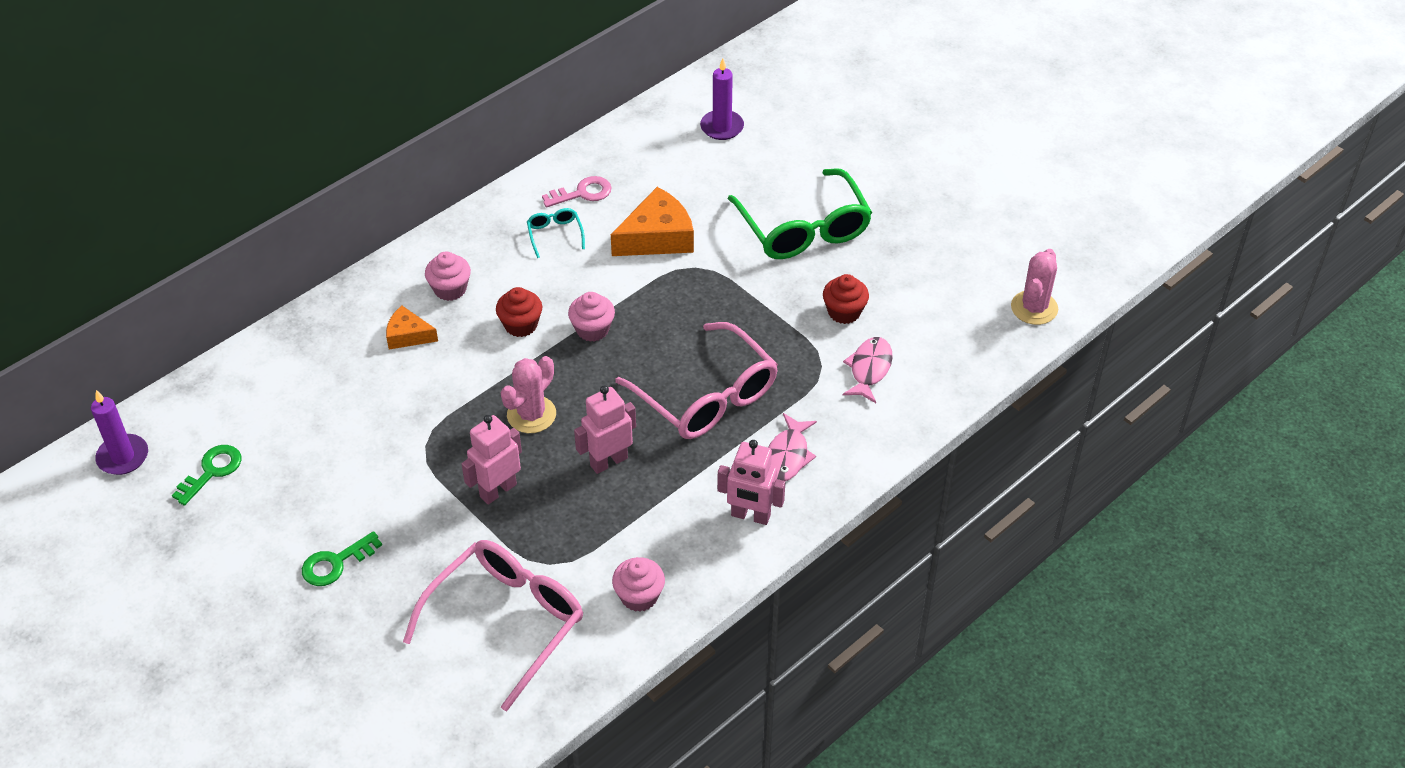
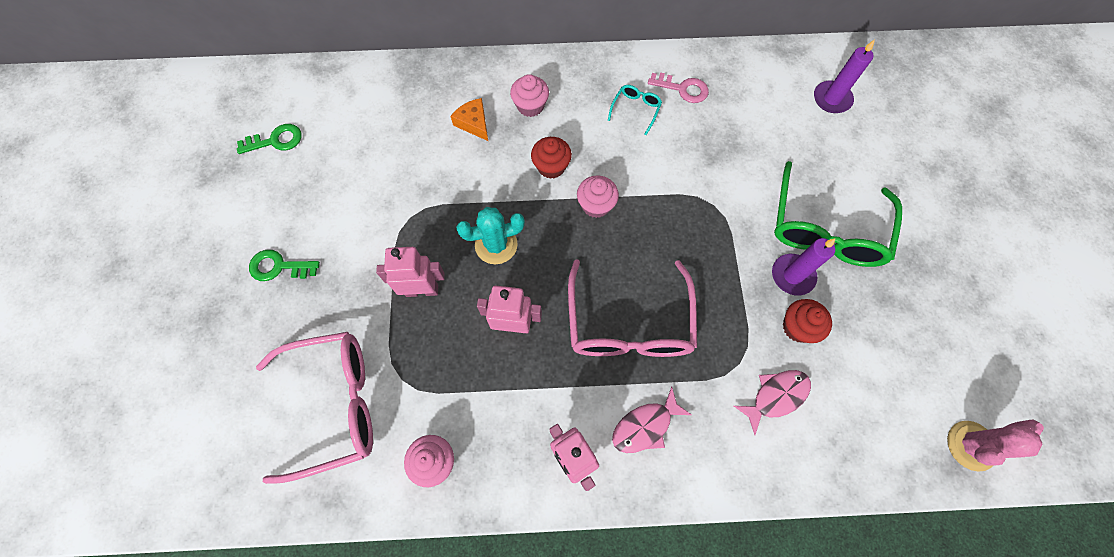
camera: 40 degrees right, 20 degrees up
(123, 457) = (241, 93): purple candle -> purple candle (792, 275)
(531, 415) = (496, 245): pink cactus -> turquoise cactus
(657, 237) = (706, 160): orange cheese -> none

